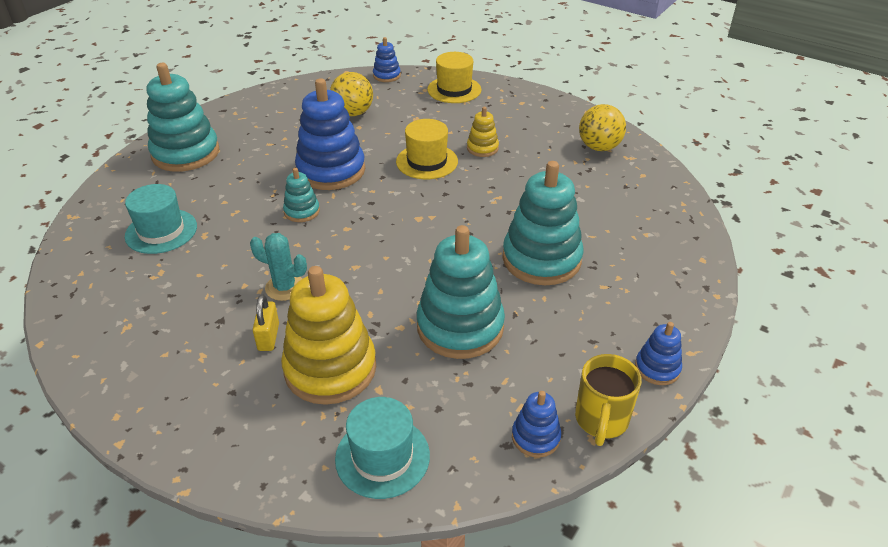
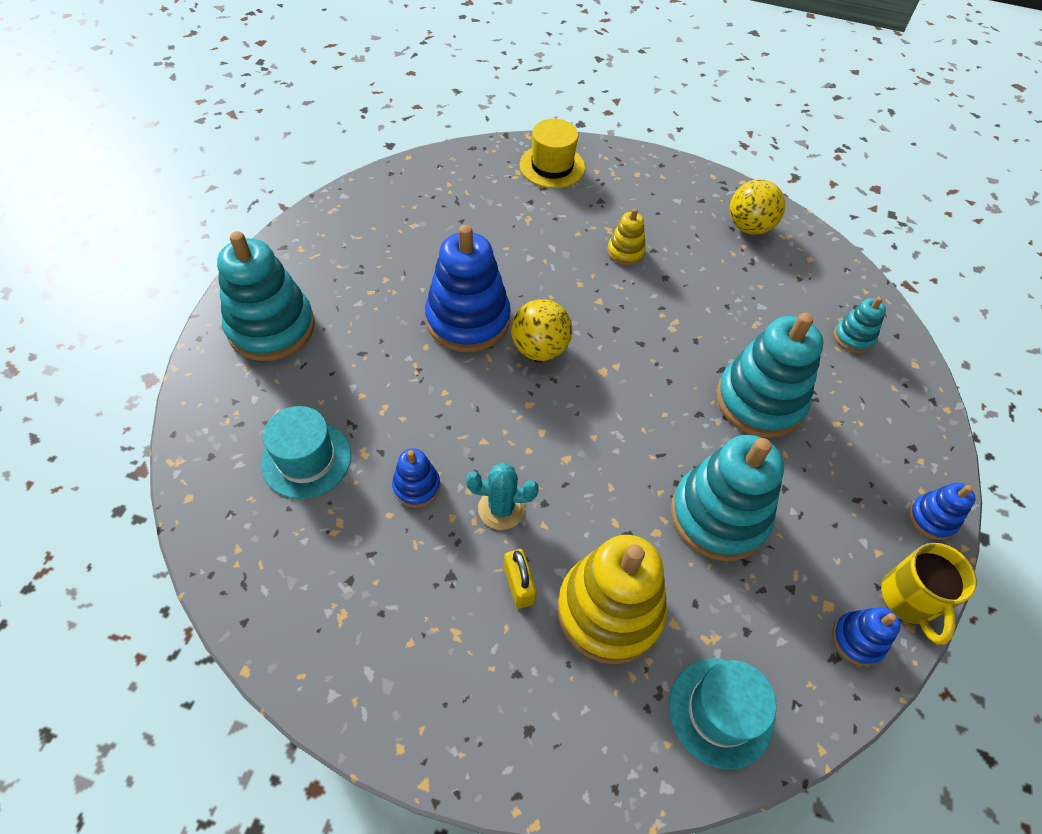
camera: 20 degrees left, 15 degrees up
(302, 211) = (464, 390): turquoise stacking toy -> turquoise stacking toy (853, 337)
(353, 113) = (450, 224): yellow ball -> yellow ball (539, 349)
(386, 75) = (462, 156): blue stacking toy -> blue stacking toy (416, 486)
(427, 161) = (572, 284): yellow hat -> none

